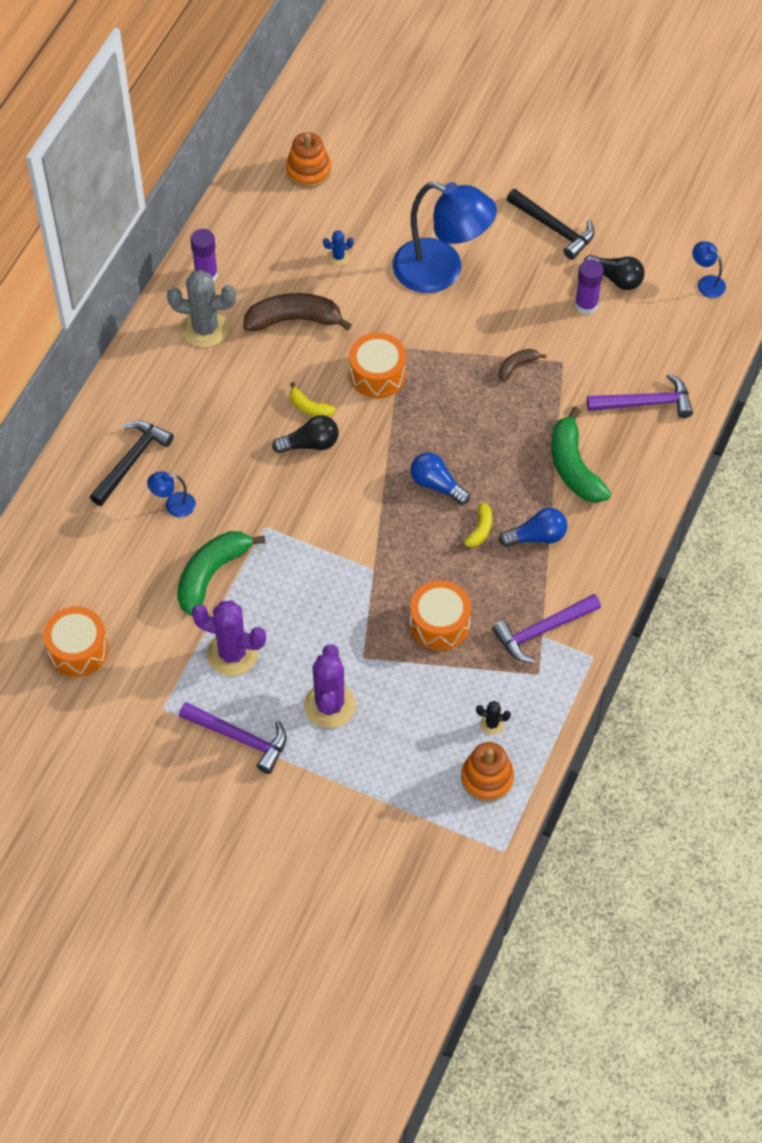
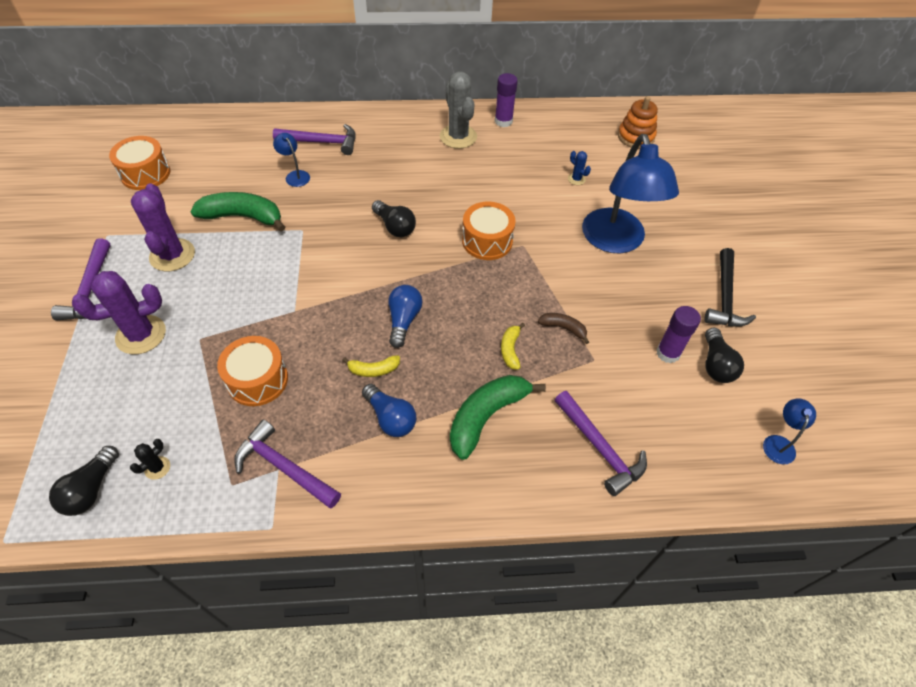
camera: 60 degrees right, 5 degrees down
(131, 461) = (322, 142): black hammer -> purple hammer
(294, 320) = (501, 176): brown banana -> none
(309, 407) = (428, 213): yellow banana -> yellow banana (510, 349)
(487, 778) = (91, 489): orange stacking toy -> black light bulb
(492, 724) = (157, 468): black cactus -> black cactus turned 60 degrees clockwise

